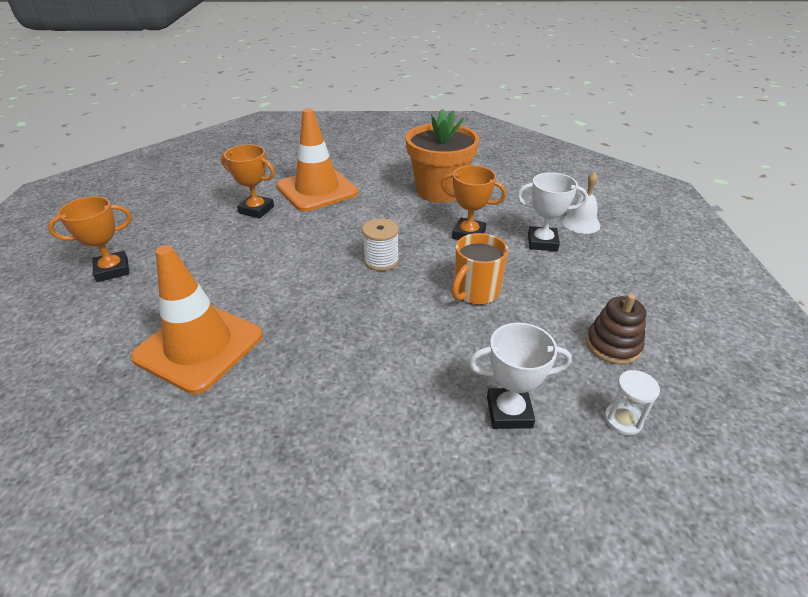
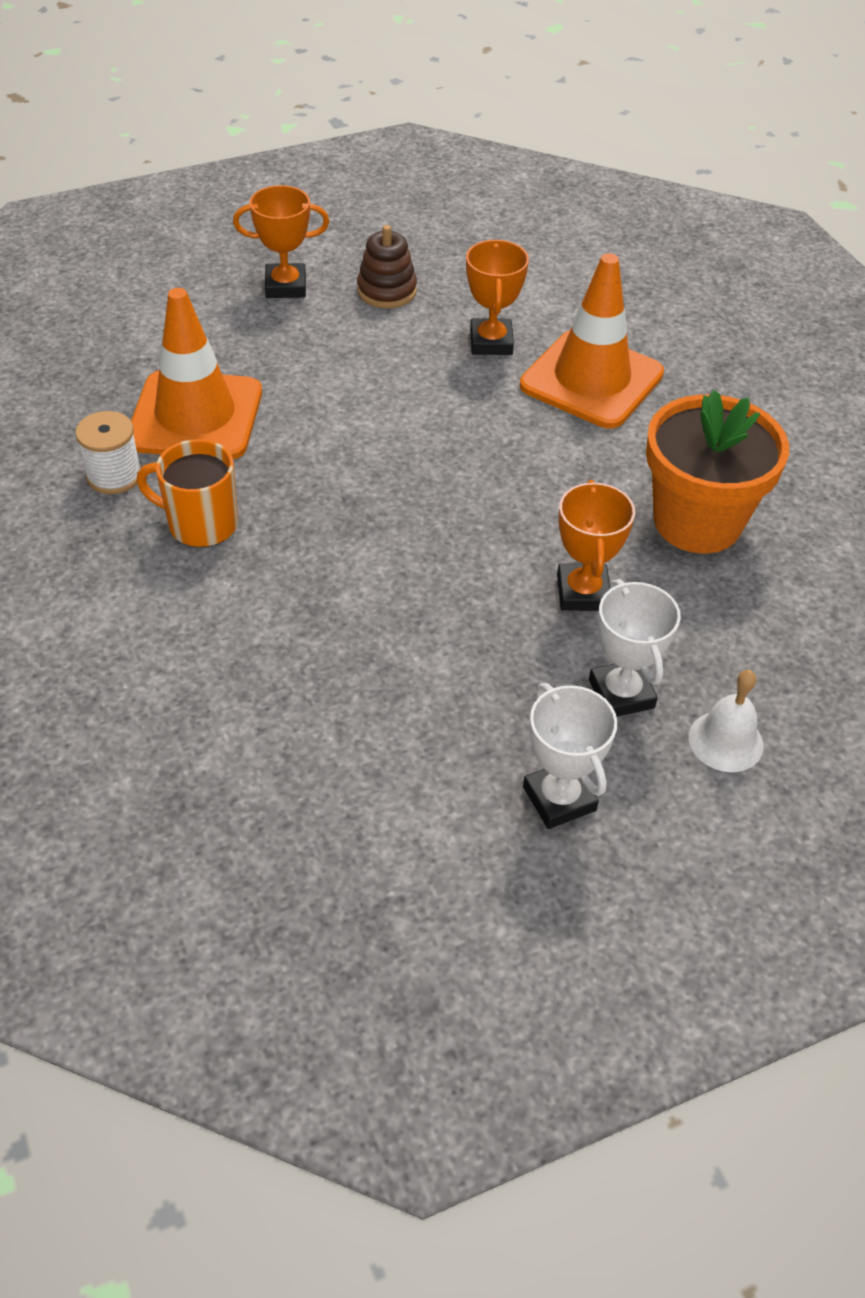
camera: 65 degrees right, 10 degrees up
(112, 270) = (285, 286): orange trophy -> orange trophy turned 45 degrees counterclockwise
(381, 260) = (448, 513): white spool -> white spool (114, 475)
(475, 292) = (431, 636): orange mug -> orange mug (200, 524)
(509, 412) = (209, 721): white trophy -> white trophy (559, 798)
(613, 345) = (391, 820): brown stacking toy -> brown stacking toy (387, 291)
(623, 420) = (242, 844): white hourglass -> none

